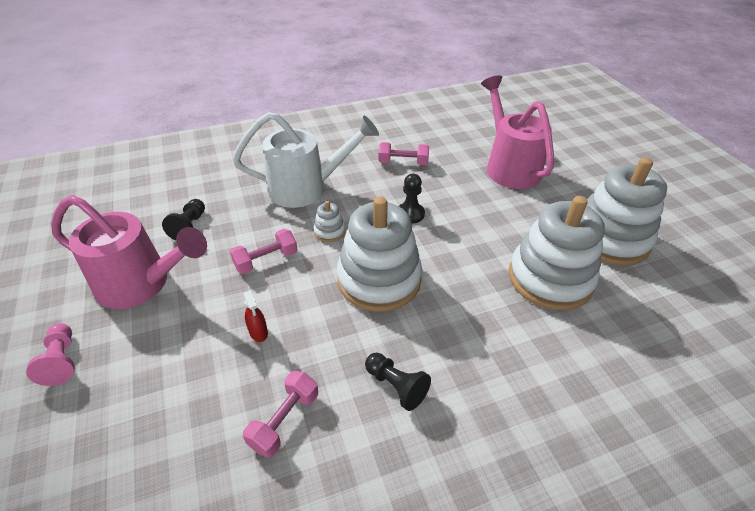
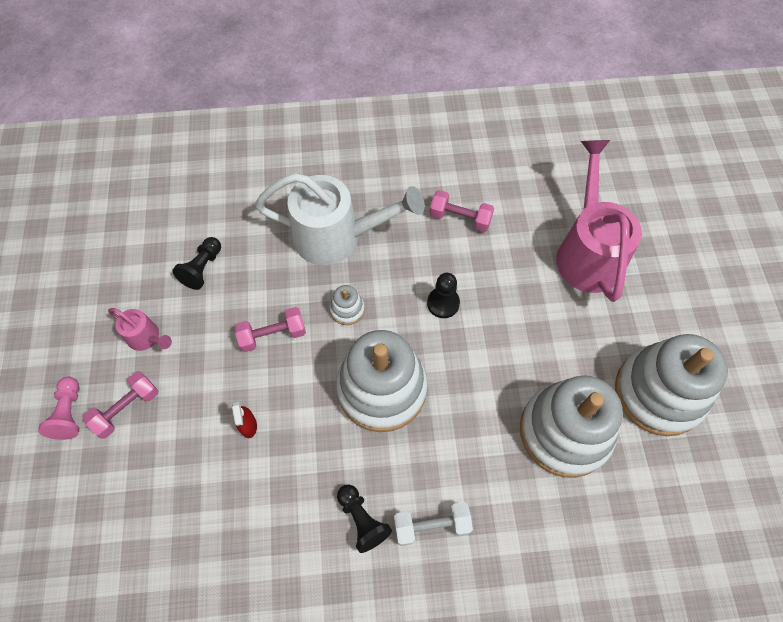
camera: 15 degrees right, 20 degrees up
(141, 284) = (146, 338): pink watering can -> pink watering can, size x0.47
(284, 420) = (253, 529): pink dumbbell -> pink dumbbell (126, 408)
(465, 375) = (431, 525): none -> white dumbbell

